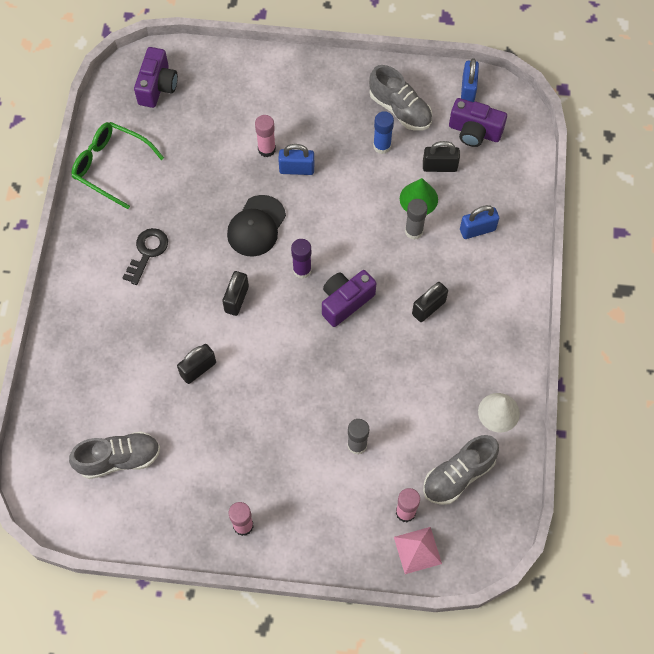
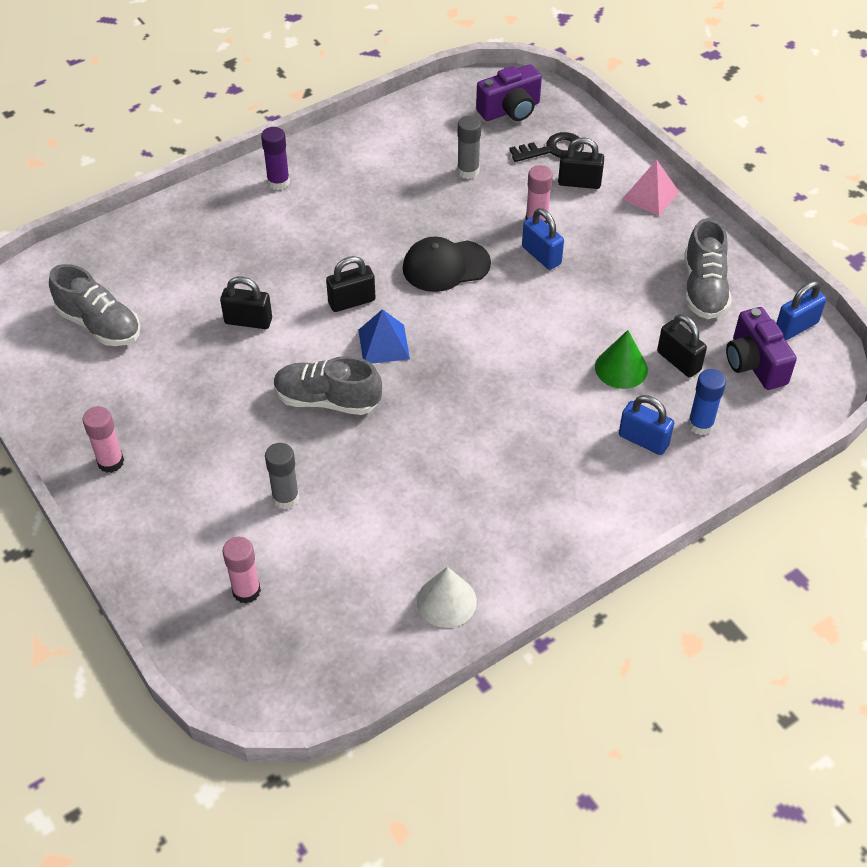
camera: 50 degrees right, 15 degrees down
(111, 166) = (393, 132): green glasses -> none
(147, 252) = (333, 210): black key -> black key (552, 149)
(287, 307) = (383, 344): none -> blue pyramid
(302, 270) = (436, 329): purple glue stick -> purple glue stick (278, 182)
(345, 301) = (438, 385): purple camera -> none
(382, 146) = (645, 301): blue glue stick -> blue glue stick (700, 425)
(414, 231) = (579, 388): grey glue stick -> grey glue stick (468, 171)
(417, 550) = (211, 631): pink pyramid -> pink pyramid (650, 195)
(428, 308) = (505, 457): black padlock -> black padlock (579, 182)
(458, 475) = (334, 612): grey shoe -> grey shoe (327, 400)

